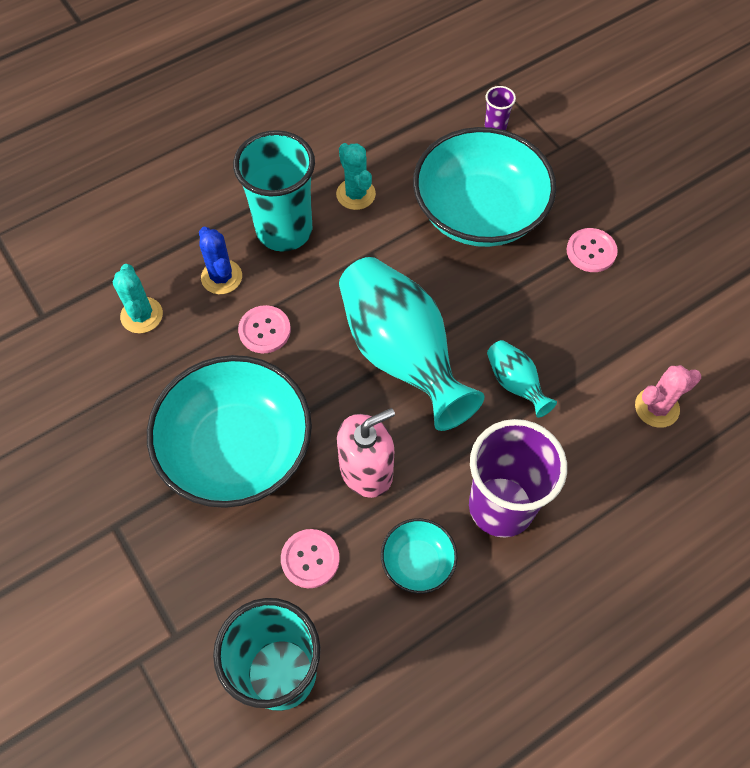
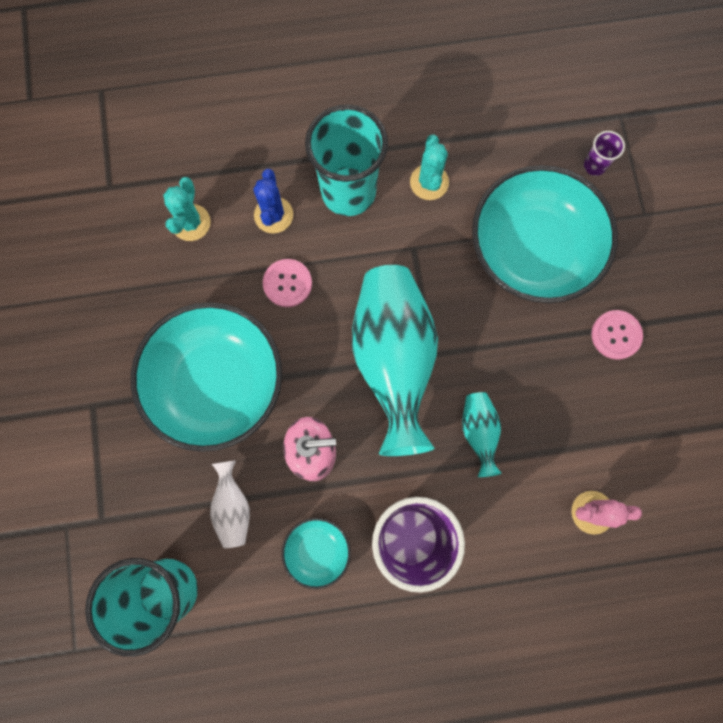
camera: 25 degrees right, 15 degrees up
(310, 559) = (232, 507): pink button -> white vase

